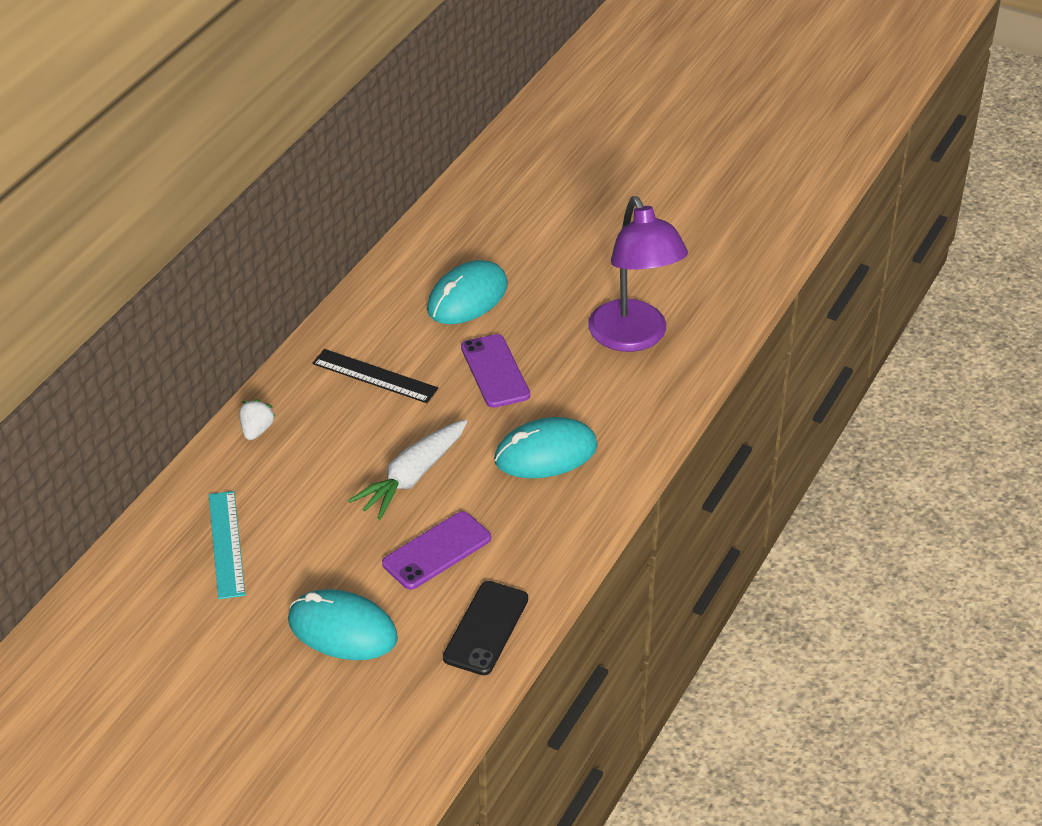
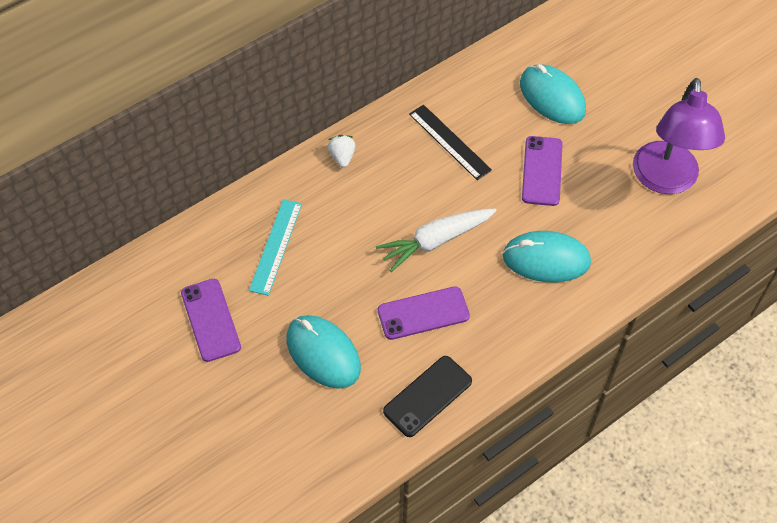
camera: 25 degrees right, 15 degrees up
(188, 644) = (210, 320): none -> purple phone
(256, 430) = (342, 157): white strawberry -> white strawberry turned 45 degrees counterclockwise
(467, 297) = (552, 97): turquoise mouse -> turquoise mouse turned 75 degrees clockwise

